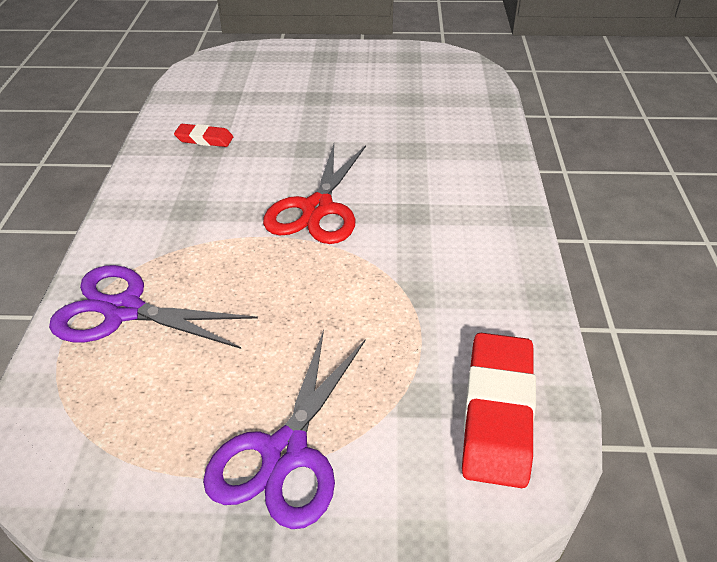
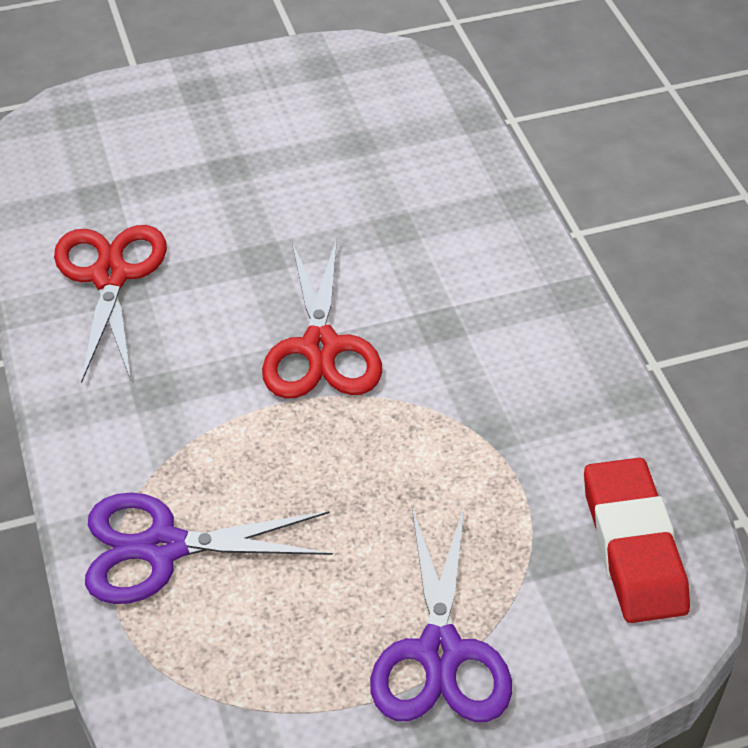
camera: 20 degrees left, 5 degrees up
(204, 139) = (110, 276): red eraser -> red scissors

